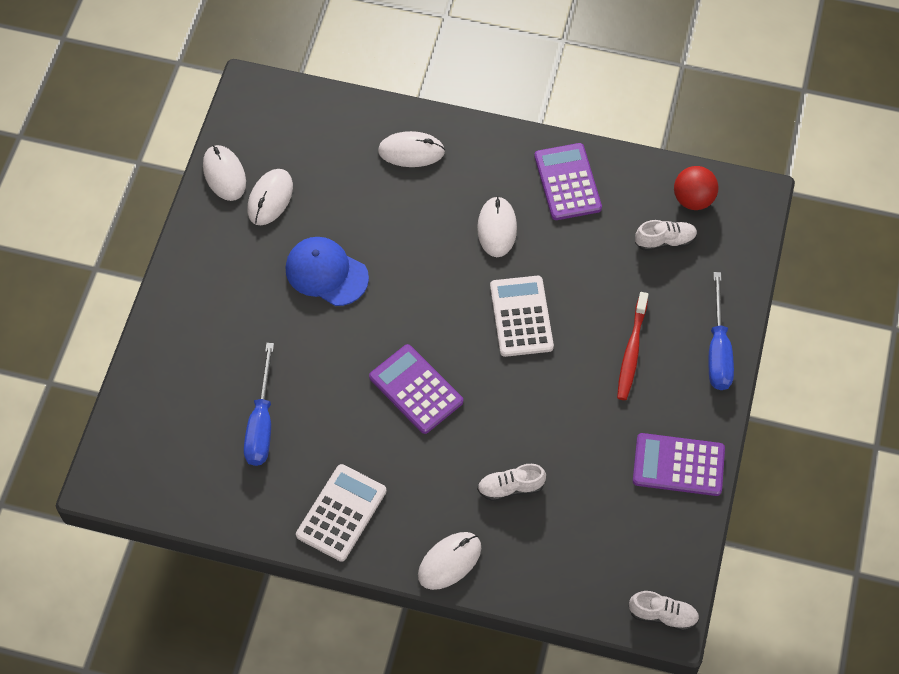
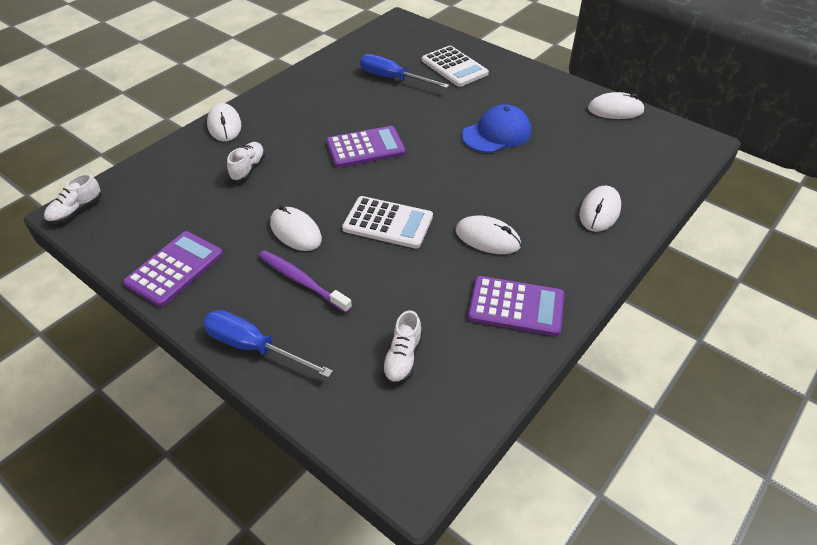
camera: 115 degrees right, 15 degrees down
(270, 198) = (582, 125): white mouse -> white mouse (295, 231)
(341, 513) = (301, 92): white calculator -> white calculator (454, 67)
(631, 351) = (302, 281): red toothbrush -> purple toothbrush
(693, 199) = (441, 408): red ball -> none

